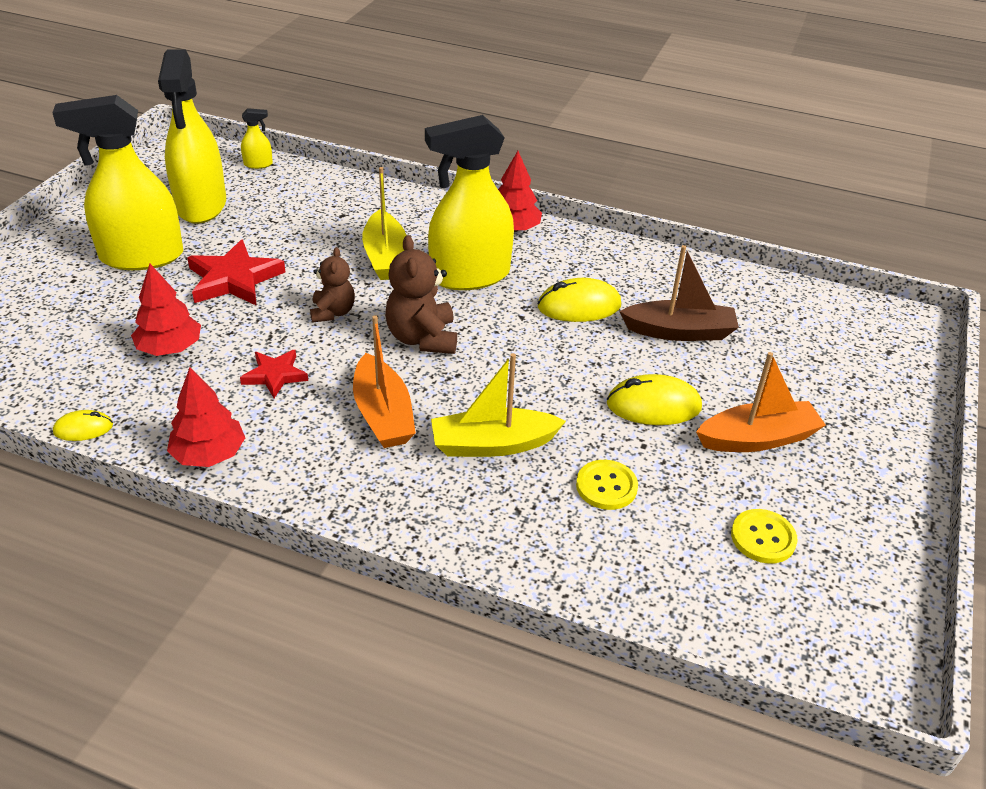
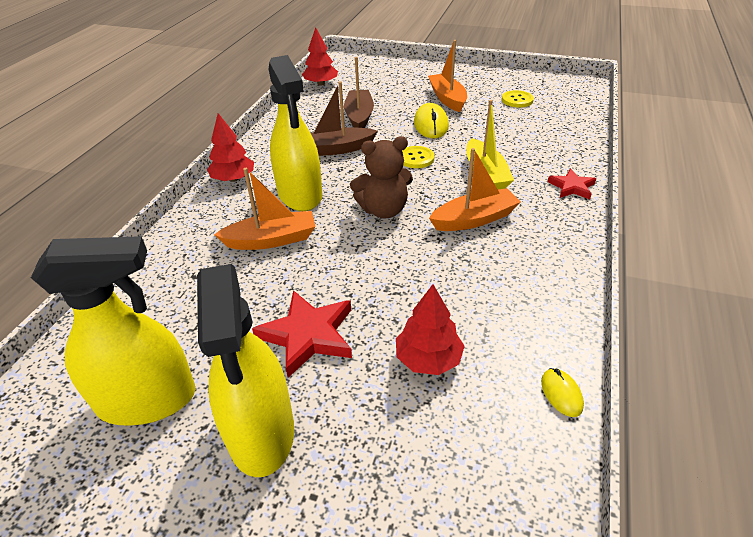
camera: 90 degrees left, 0 degrees up
(209, 454) = (553, 299): red tree -> red tree (321, 84)
(258, 164) = (57, 364): yellow spray bottle -> none
(275, 375) = (448, 280): red star -> red star (572, 187)
(333, 312) = (356, 260): brown teddy bear -> none
(385, 257) = (271, 240): yellow boat -> orange boat
(579, 306) = (336, 149): yellow mouse -> brown boat
(606, 486) = (503, 138): yellow button -> yellow button (416, 158)

